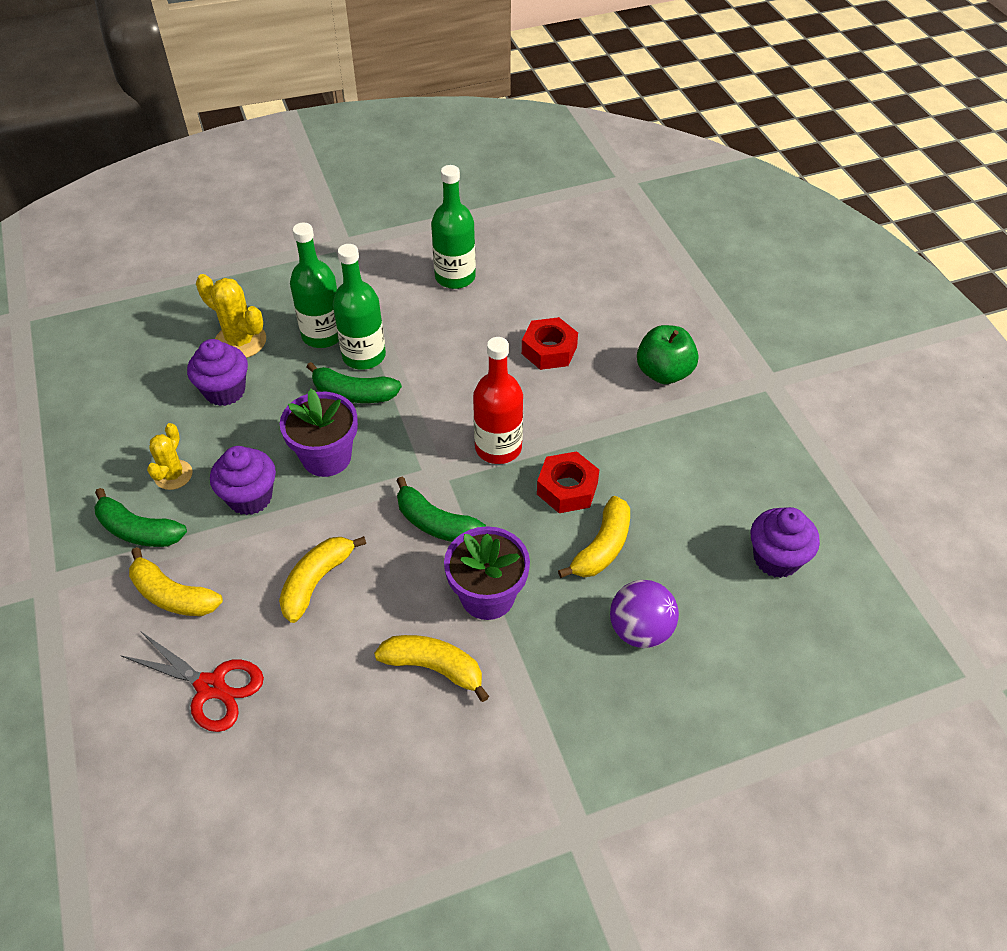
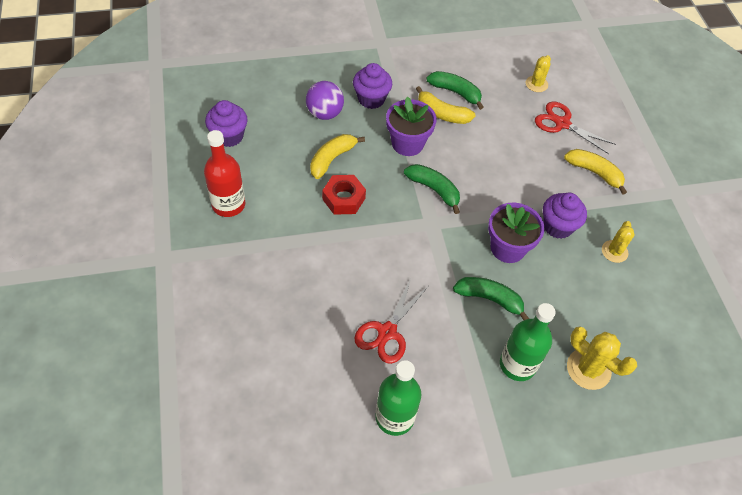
camera: 175 degrees left, 5 degrees up
(138, 530) = (627, 216): green banana -> green banana (455, 92)
(225, 391) = (592, 318): purple cupcake -> purple cupcake (371, 99)
(247, 777) = (536, 84): none -> yellow cactus
(317, 581) = (509, 167): yellow banana -> none
(364, 356) = (482, 335): green bottle -> none
(475, 344) = (387, 332): none -> red scissors
(498, 448) = (384, 235): red bottle -> red bottle (228, 204)
(549, 350) = (327, 316): red nut -> none
(664, 373) = (241, 278): green apple -> none

